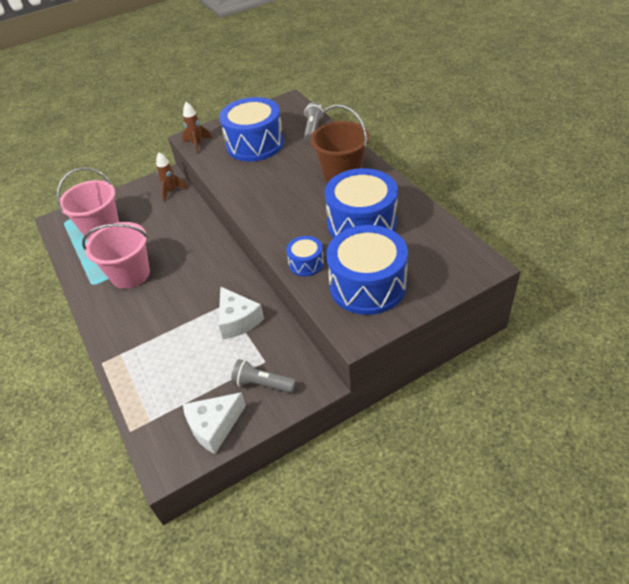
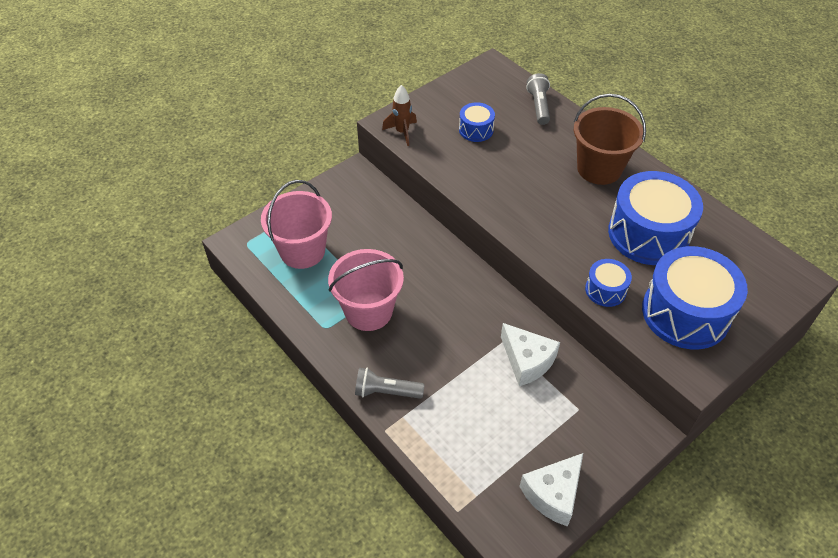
camera: 15 degrees left, 5 degrees up
(171, 191) = (371, 192): brown rocket -> none
(255, 144) = (476, 130): blue drum -> blue drum, size x0.48
(262, 384) = (587, 437): grey flashlight -> grey flashlight (386, 392)

